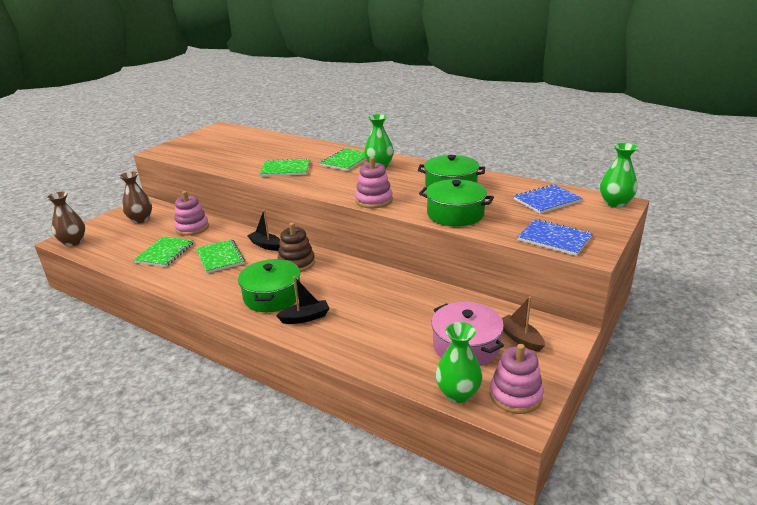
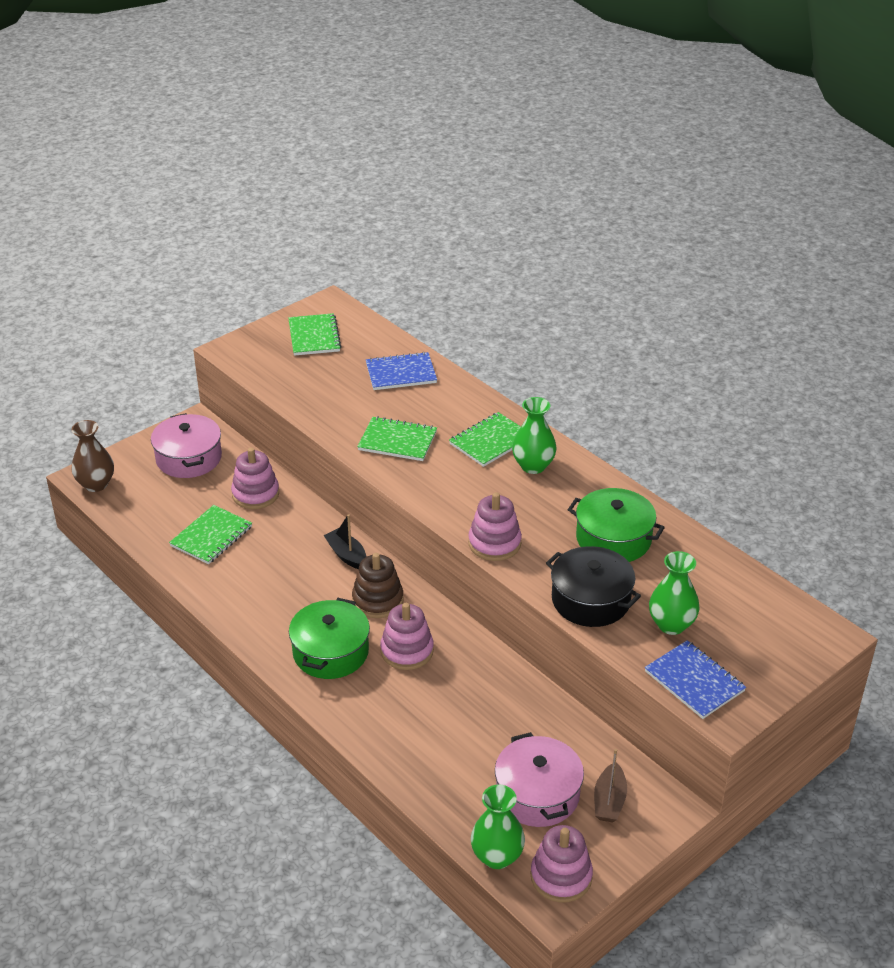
camera: 15 degrees right, 10 degrees up
(140, 219) = (189, 458): brown vase -> pink pot
(220, 257) = (281, 563): green notebook -> green notebook (314, 336)
(305, 318) = (361, 698): black boat -> none
(328, 285) = (407, 651): none -> pink stacking toy
(455, 214) = (590, 600): green pot -> black pot
(520, 338) = (609, 801): brown boat -> brown boat turned 150 degrees counterclockwise
(547, 200) = (731, 604): blue notebook -> blue notebook (401, 373)
(615, 203) = (822, 634): green vase -> green vase (671, 624)

